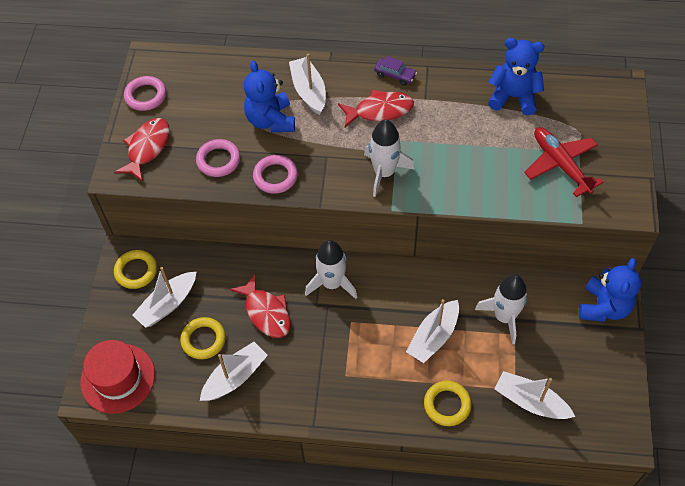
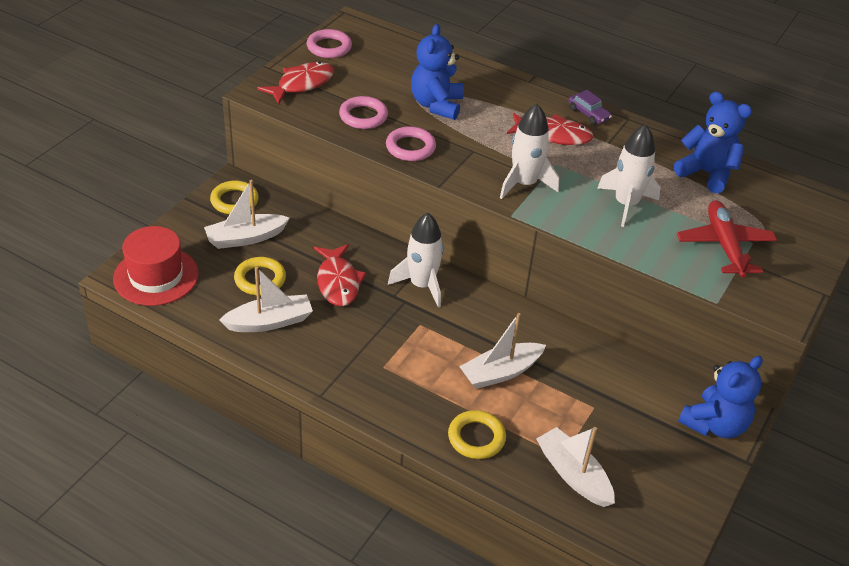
camera: 20 degrees right, 15 degrees down
(309, 91) = (490, 96): white boat -> none
(504, 317) = (591, 387): white rocket -> white rocket (626, 204)

